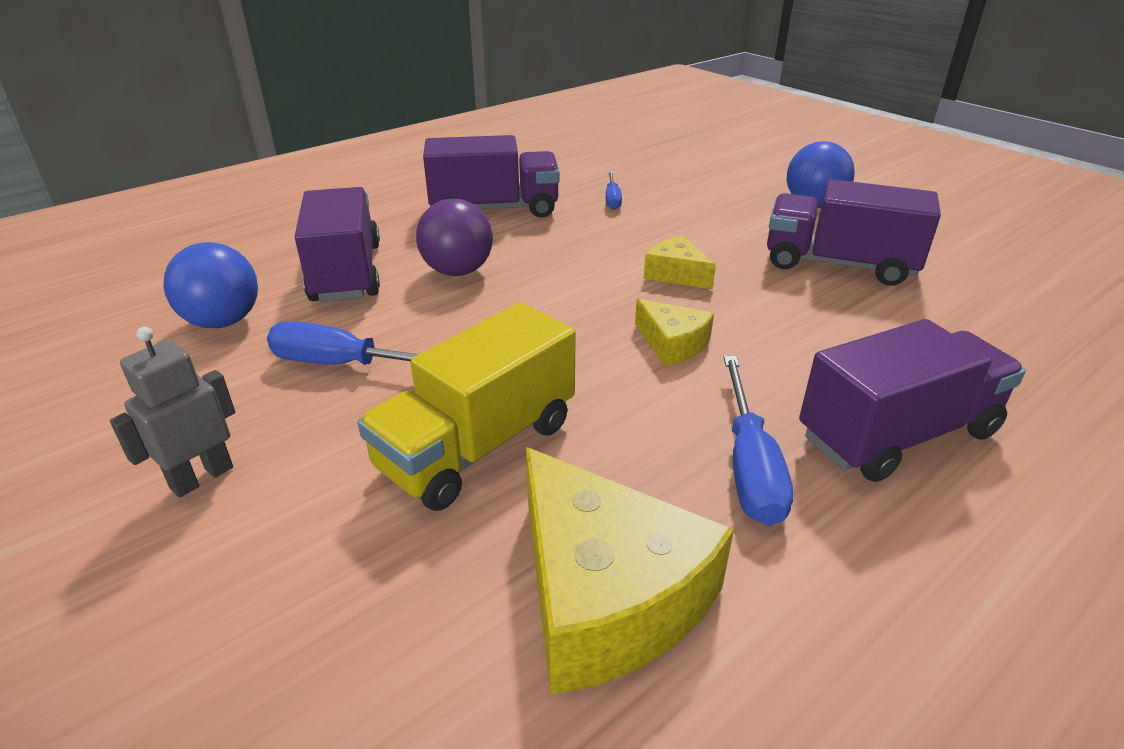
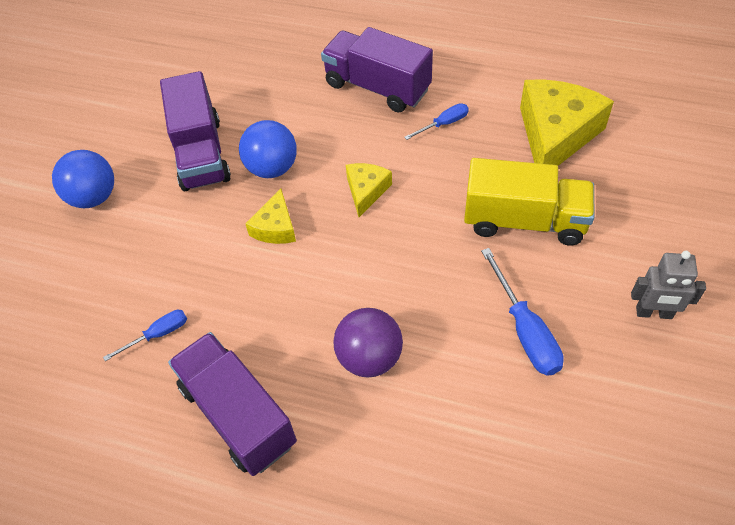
camera: 120 degrees left, 20 degrees up
(223, 322) = (556, 453): blue ball -> blue ball (272, 168)
(346, 273) = (432, 434): purple truck -> none
(749, 465) = (444, 124): blue screwdriver -> blue screwdriver, size x0.59

